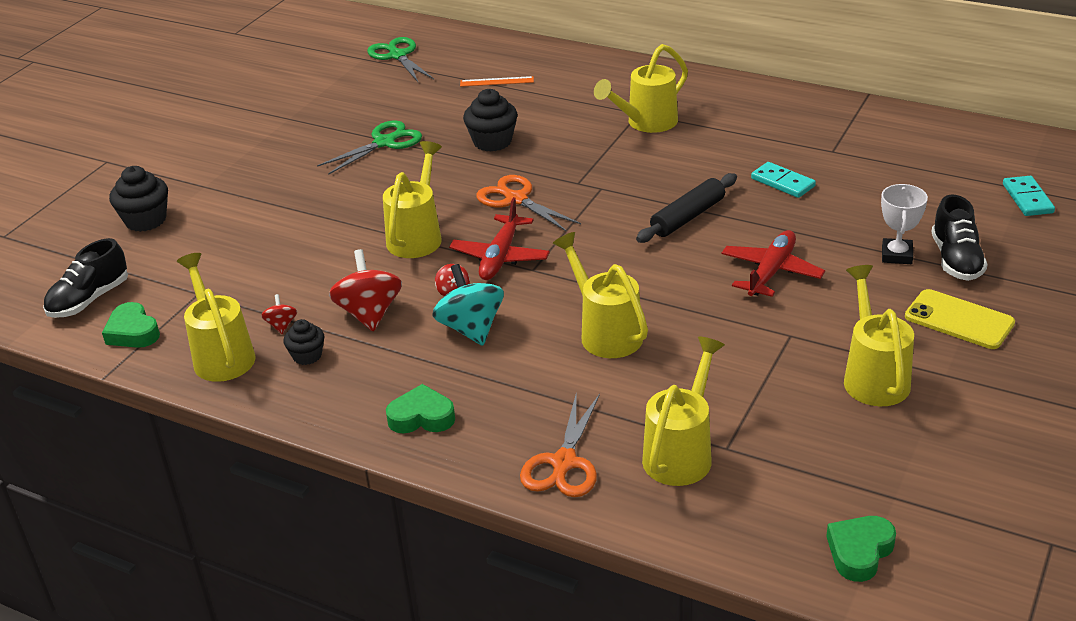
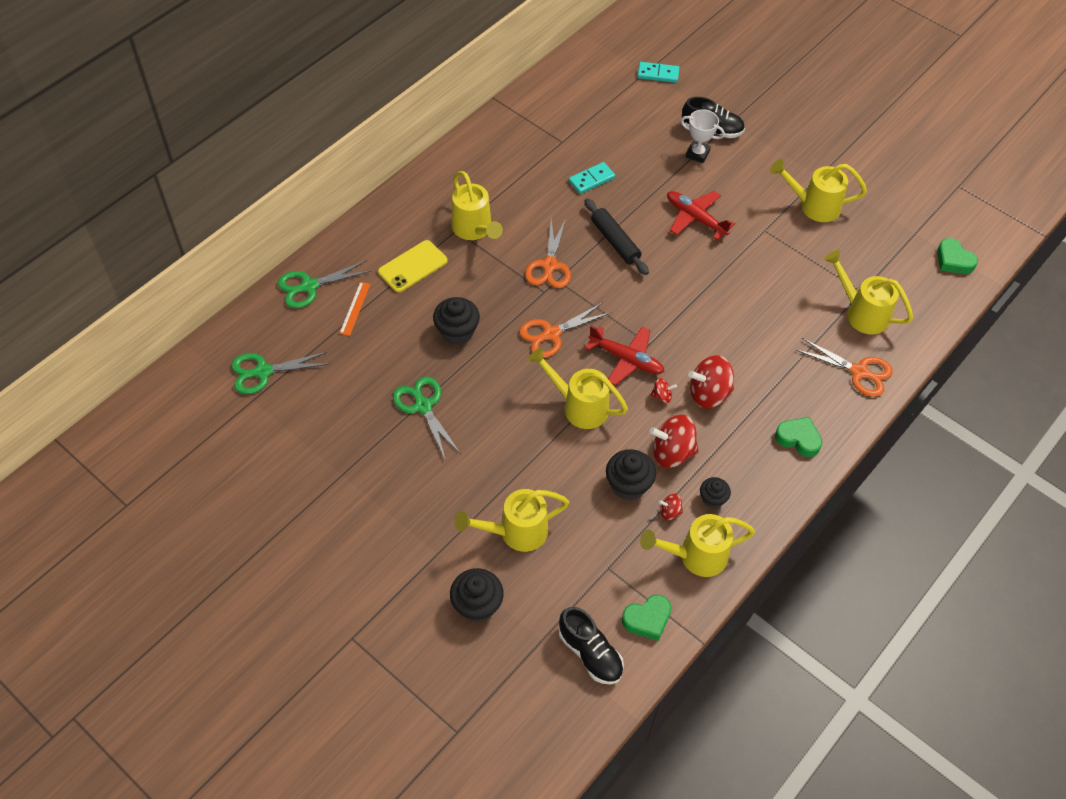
camera: 80 degrees left, 20 degrees up
(314, 289) = (628, 485): none -> black cupcake
(421, 417) = (798, 439): green heart -> green heart turned 105 degrees clockwise
(471, 328) = (709, 393): turquoise spinning top -> red spinning top
(513, 53) = (308, 287): none -> green scissors
(606, 333) = (735, 320): yellow watering can -> yellow watering can (516, 532)
(619, 179) = (549, 266): none -> orange scissors
(959, 320) = (771, 151): yellow phone -> yellow phone (413, 266)

